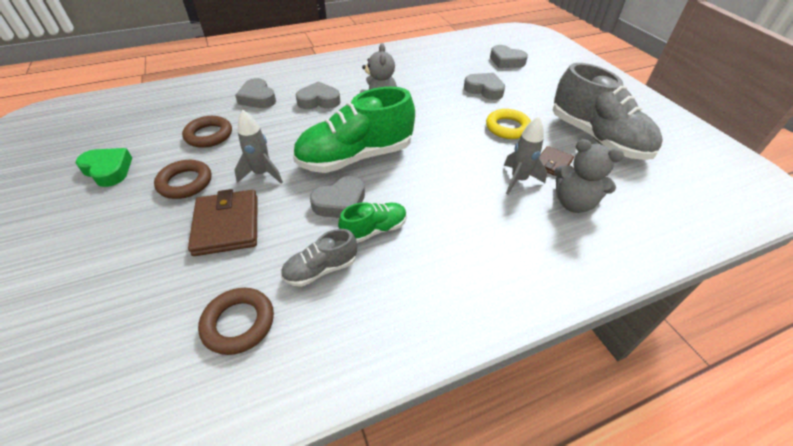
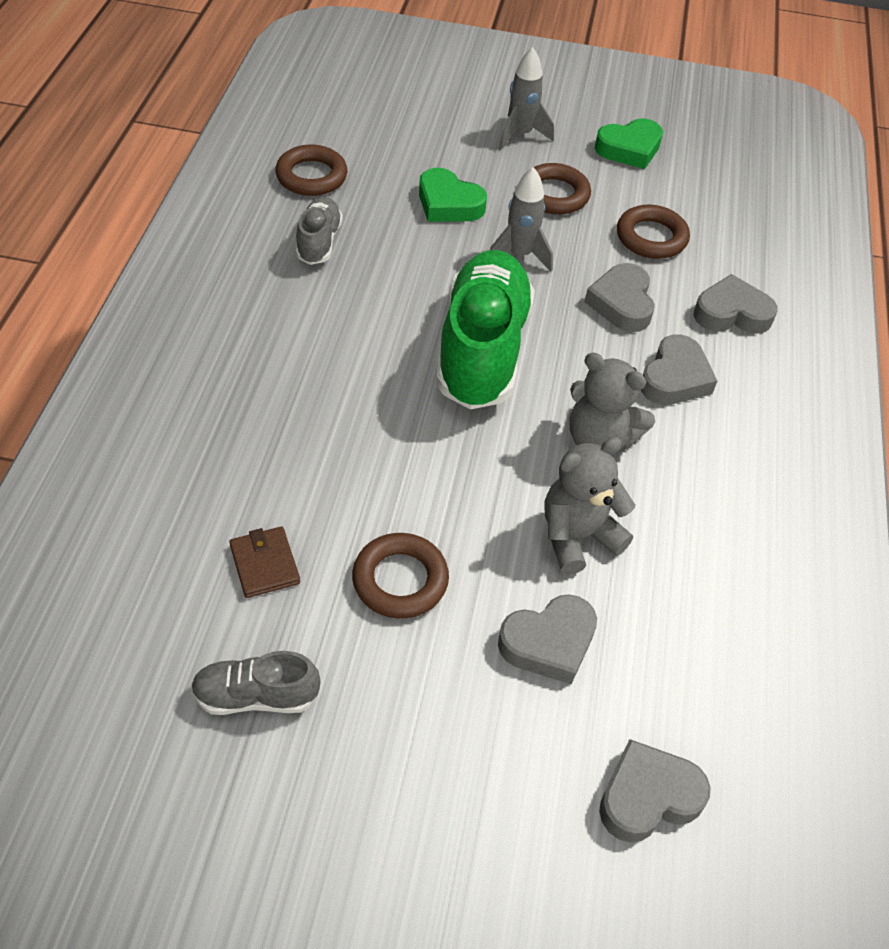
camera: 120 degrees right, 5 degrees up
(227, 225) = (448, 204): brown wallet -> green heart
(340, 202) = (403, 296): grey heart -> grey heart (621, 303)
(374, 230) = (332, 302): green shoe -> none
(507, 127) = (400, 580): yellow ring -> brown ring
(518, 180) = (275, 492): grey rocket -> grey rocket (520, 135)
(573, 203) = (177, 517): grey teddy bear -> grey teddy bear (577, 536)
(597, 138) = (256, 696): grey shoe -> grey shoe, size x0.49

